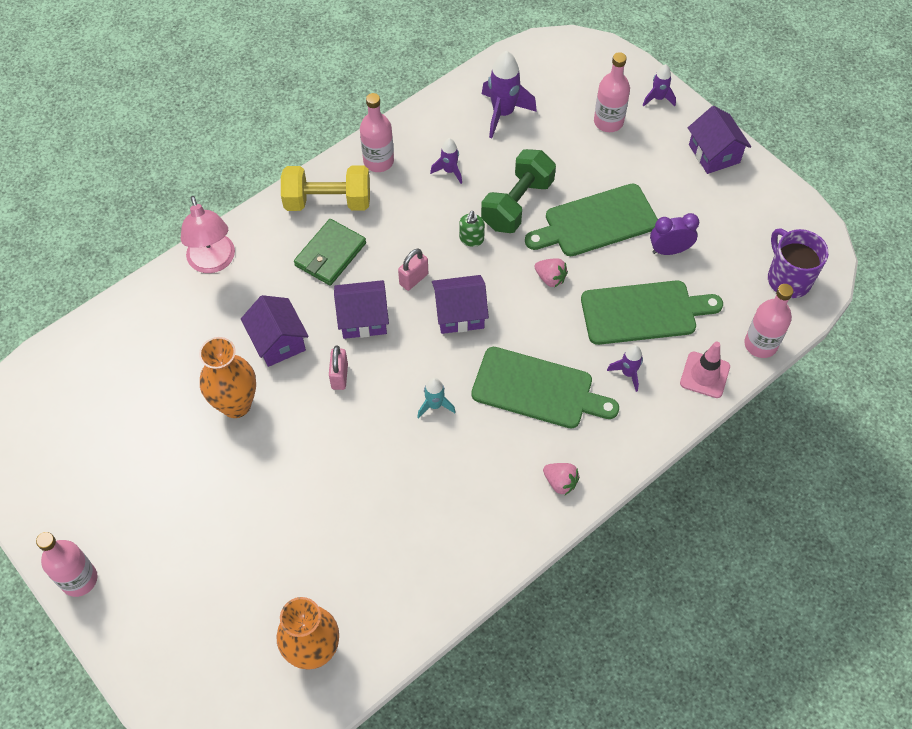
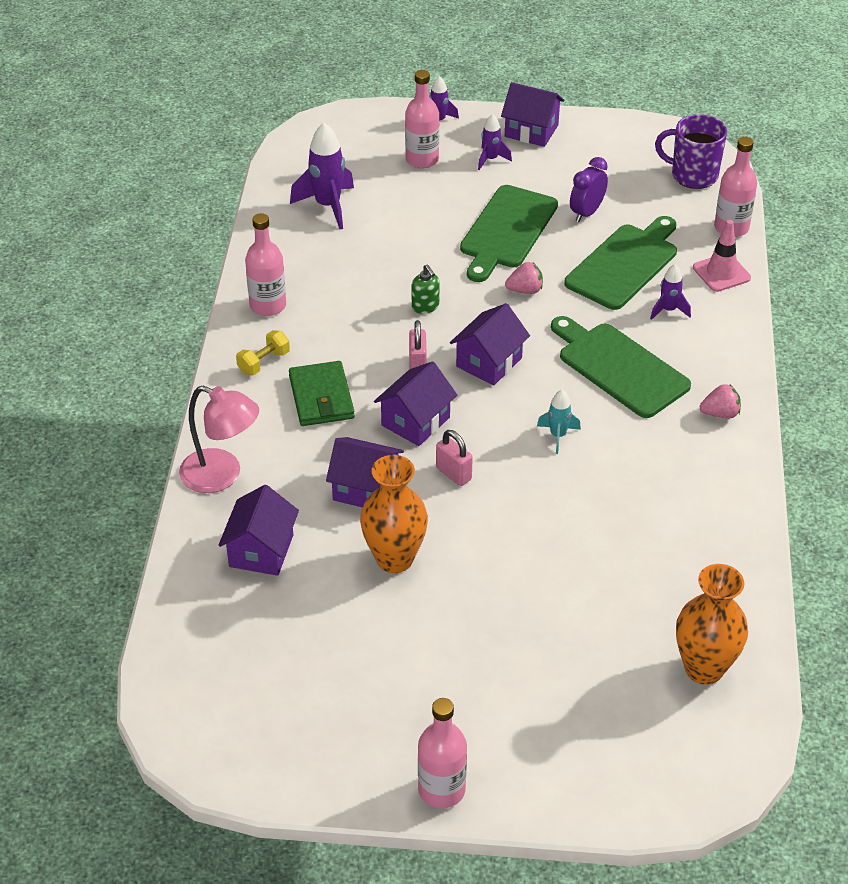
camera: 45 degrees left, 15 degrees down
(174, 332) = (261, 550): none -> purple house
(328, 201) = (264, 362): yellow dumbbell -> yellow dumbbell, size x0.52
(449, 171) = (339, 273): purple rocket -> purple rocket (490, 159)
(517, 204) = (428, 259): green dumbbell -> none
(537, 389) = (619, 368): green cutting board -> green cutting board turned 105 degrees counterclockwise

